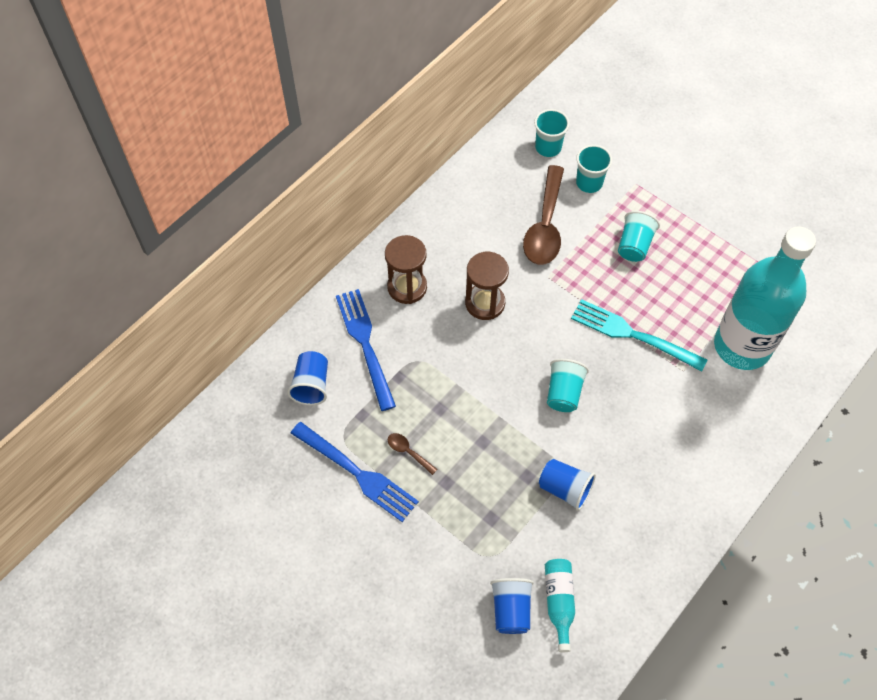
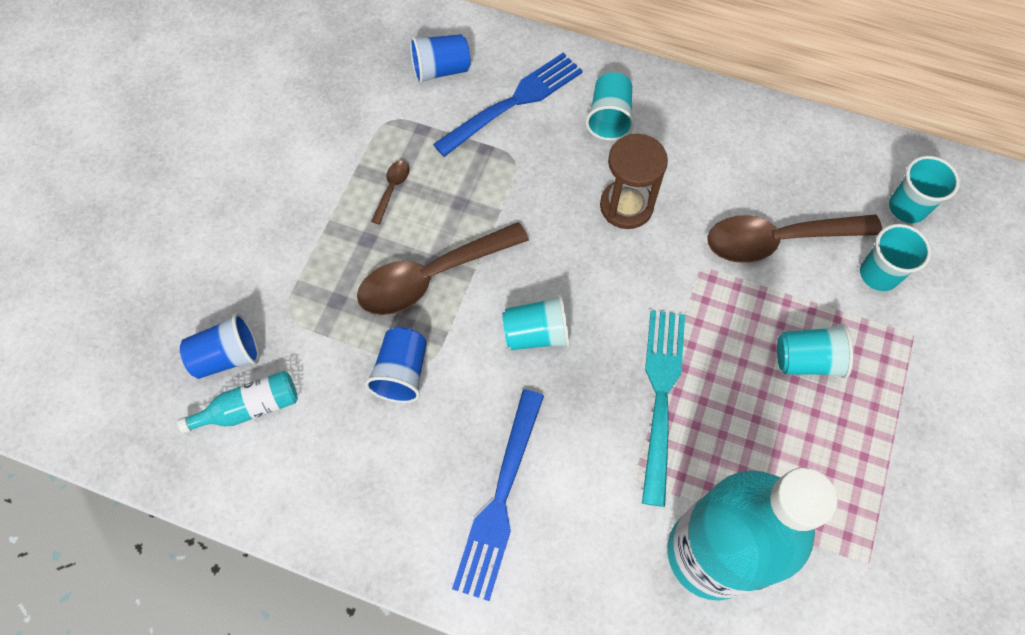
camera: 70 degrees right, 5 degrees up
(357, 473) = (349, 148): blue fork -> blue fork (500, 499)
(407, 287) = (609, 118): brown hourglass -> turquoise cup
(495, 446) = (431, 276): none -> brown spoon

